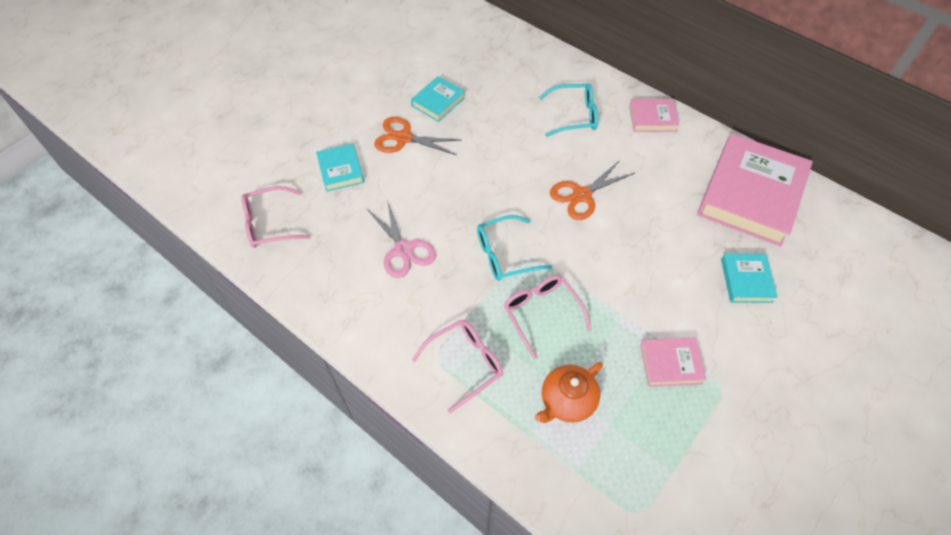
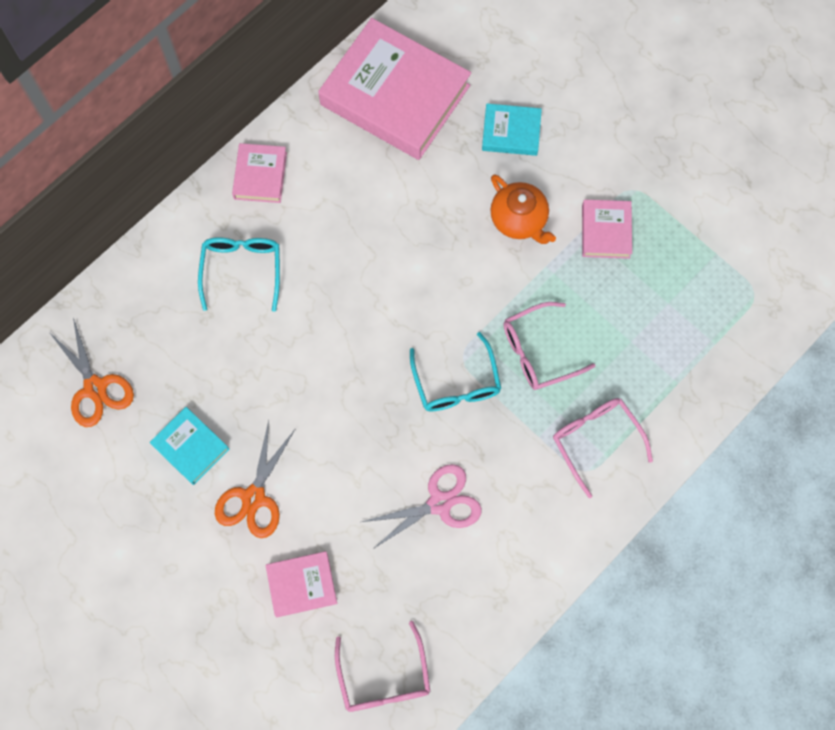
camera: 85 degrees left, 15 degrees up
(340, 170) = (302, 585): turquoise book -> pink book
(567, 401) = (642, 340): orange teapot -> orange teapot (519, 220)
(581, 195) = (376, 282): orange scissors -> orange scissors (95, 388)

